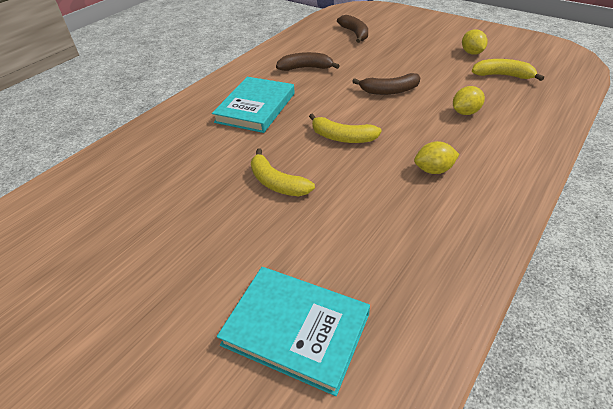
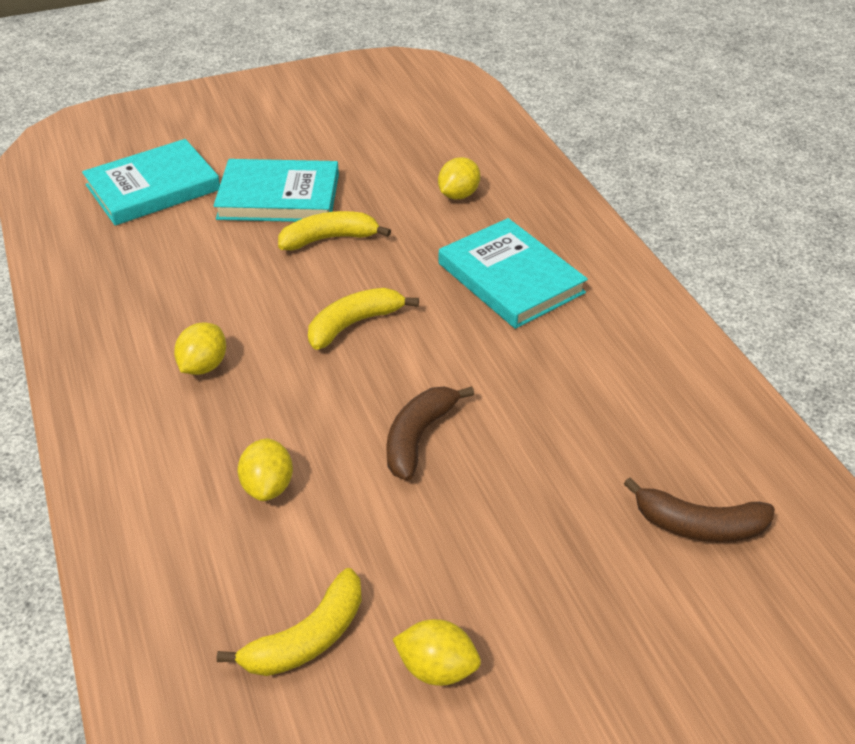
camera: 120 degrees right, 0 degrees up
(185, 153) = (458, 195): none -> yellow lemon
(247, 234) = (279, 196): none -> turquoise book
(306, 68) = (592, 378): brown banana -> none

